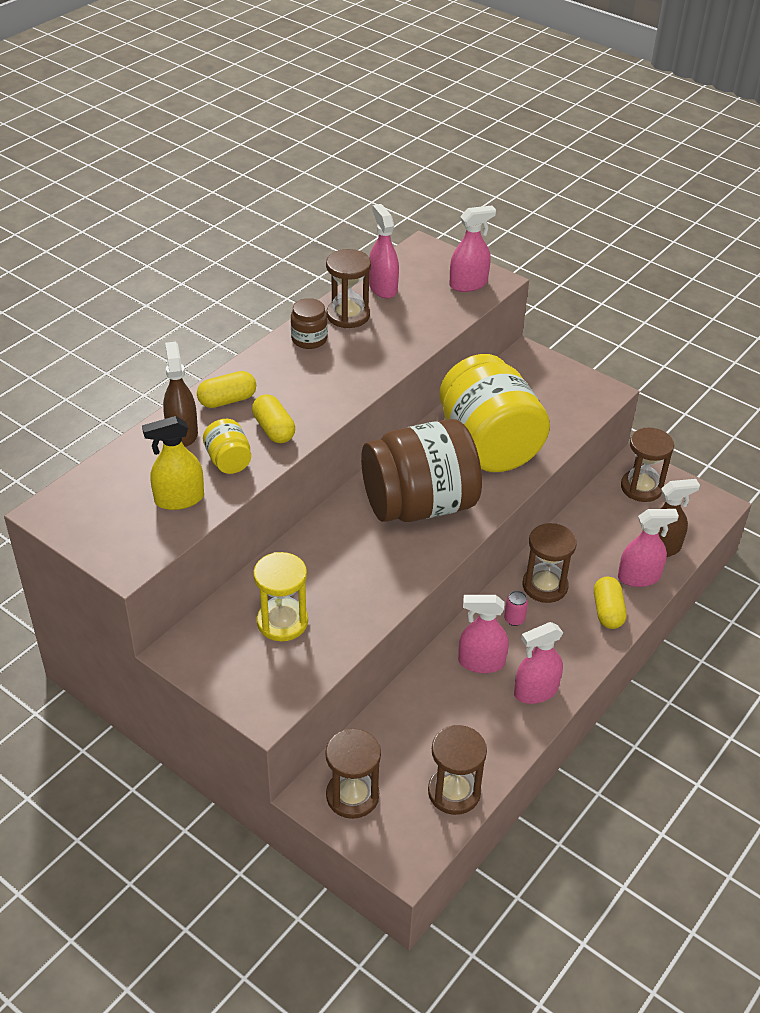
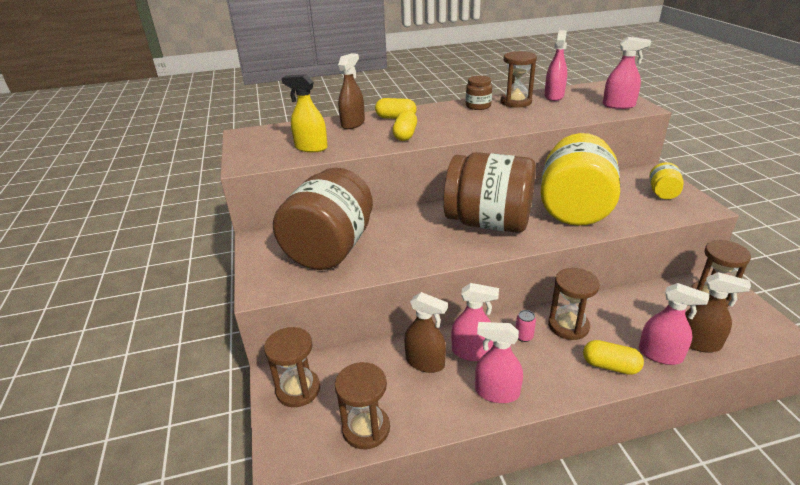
camera: 40 degrees right, 10 degrees down
(228, 461) = (360, 140): yellow jar -> yellow jar (662, 193)
(282, 622) = (330, 249): yellow hourglass -> brown jar
(447, 697) = (425, 362): none -> brown spray bottle
(481, 662) = (472, 352): pink spray bottle -> pink spray bottle turned 150 degrees clockwise
(607, 611) = (610, 366): yellow capsule -> yellow capsule turned 75 degrees clockwise

